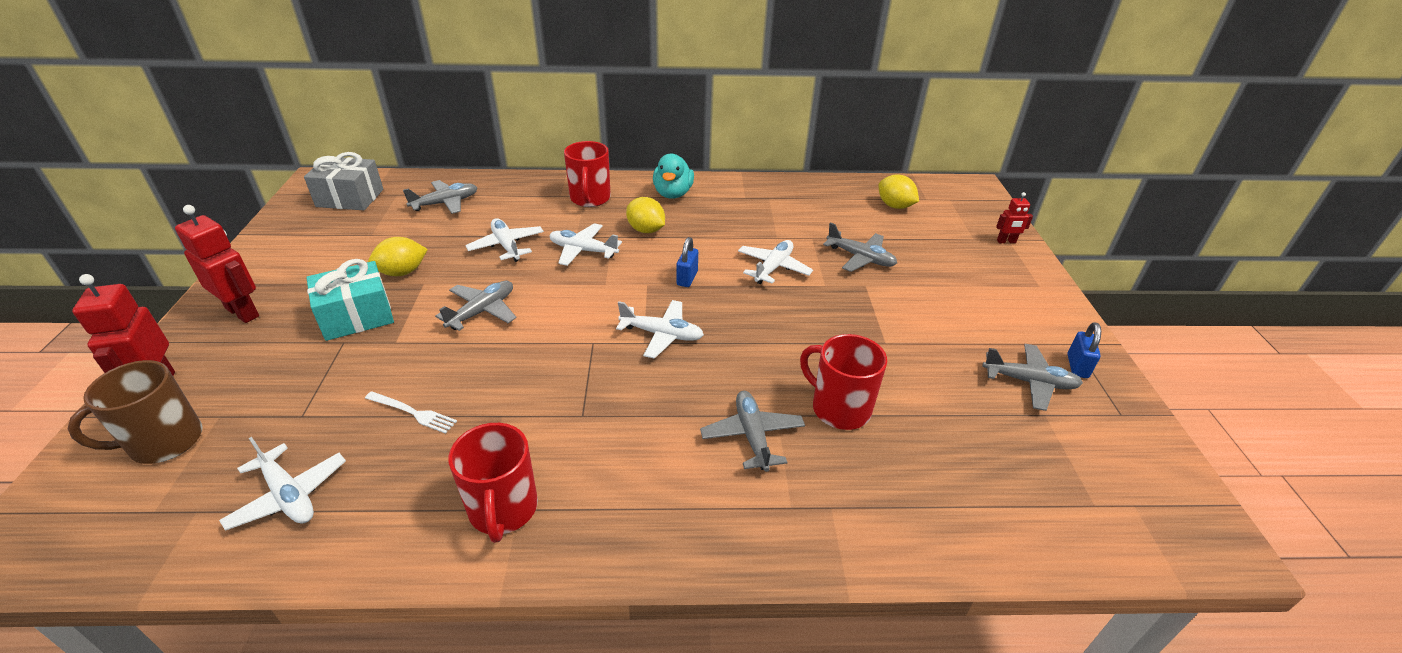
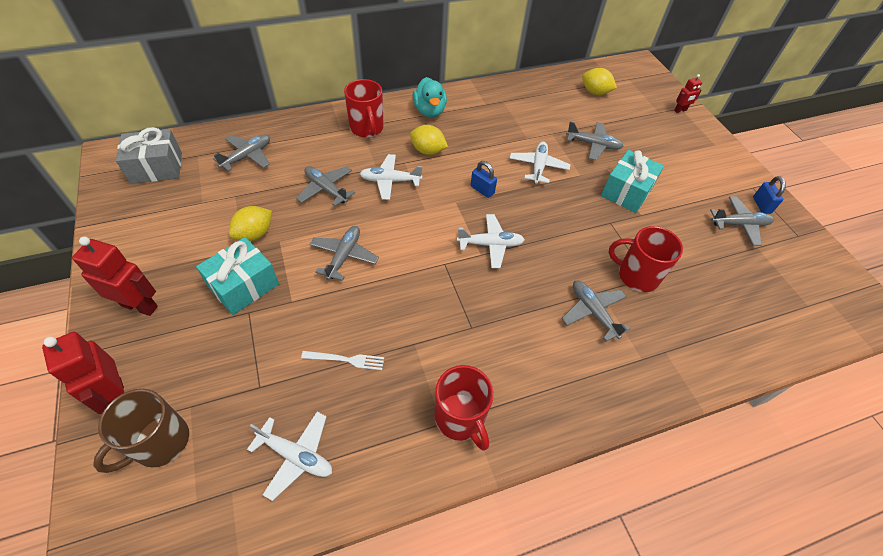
camera: 20 degrees left, 15 degrees up
(507, 246) = (326, 189): white plane -> grey plane
(687, 278) = (482, 190): blue padlock -> blue padlock turned 45 degrees counterclockwise
(878, 314) = (626, 191): none -> turquoise gift

